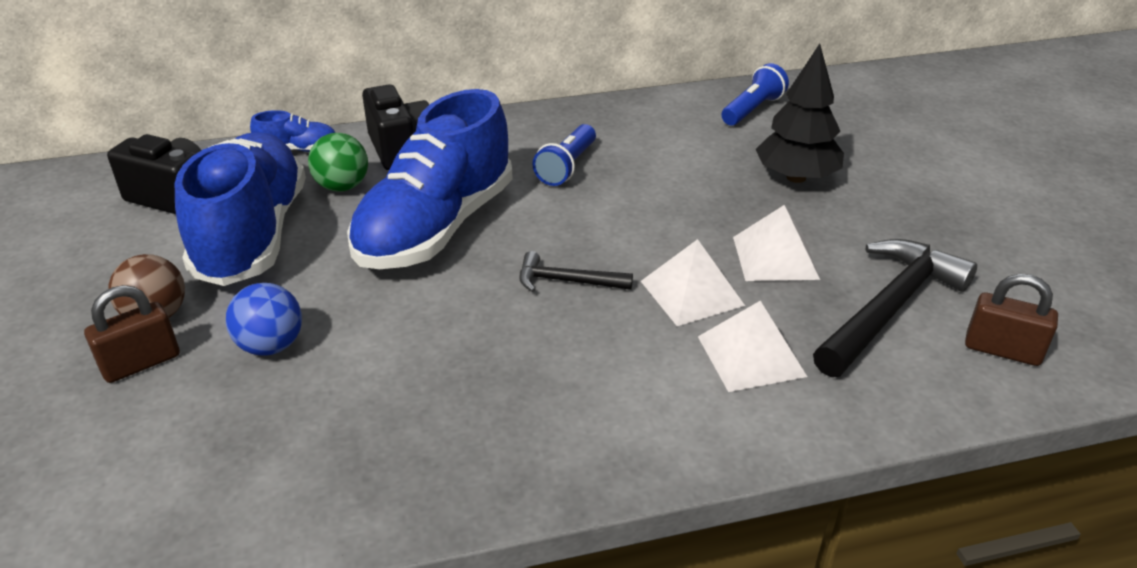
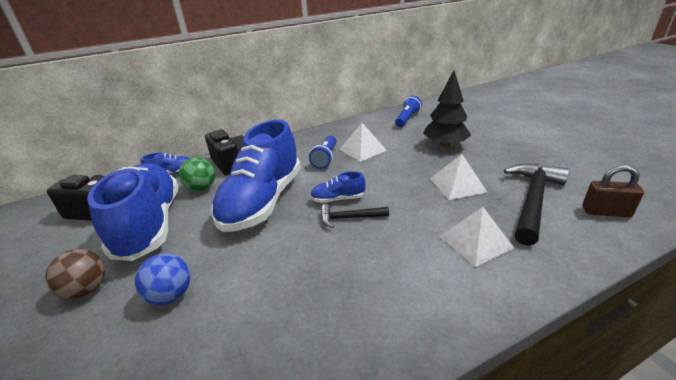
camera: 10 degrees left, 5 degrees down
(141, 363) = (75, 328): brown padlock -> none
(560, 246) = (338, 199): none -> blue shoe
(692, 293) = (423, 212): white pyramid -> white pyramid (362, 150)

